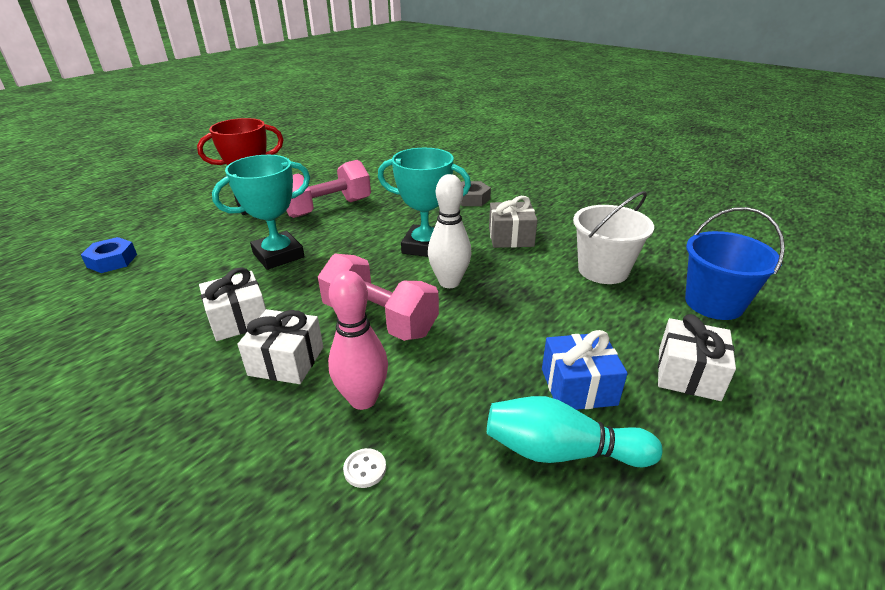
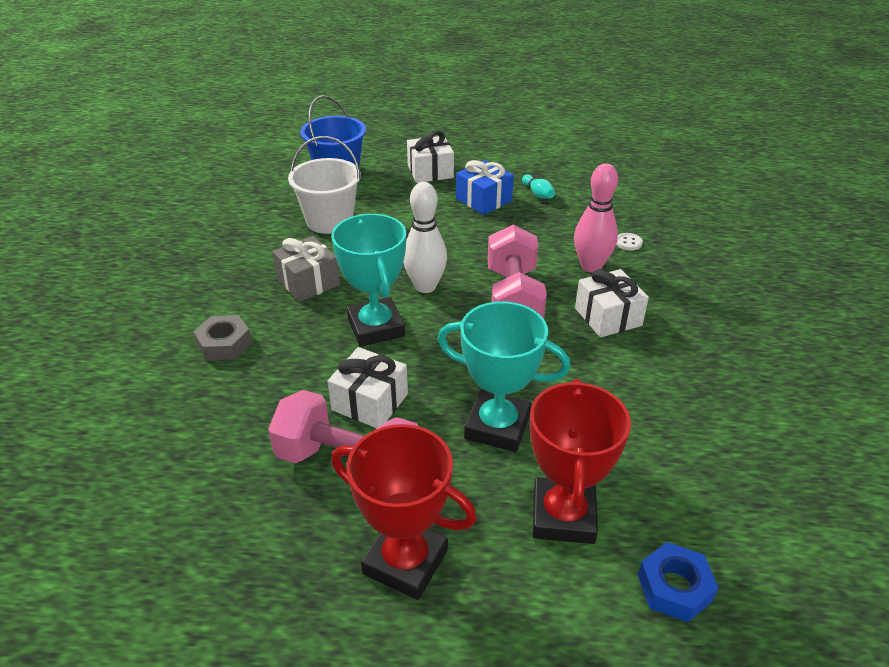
camera: 125 degrees left, 5 degrees up
(197, 249) = (563, 516): none -> red trophy
(239, 319) = (607, 375): white gift -> white gift (370, 402)
(562, 451) = (538, 193): turquoise bowling pin -> turquoise bowling pin, size x0.51

